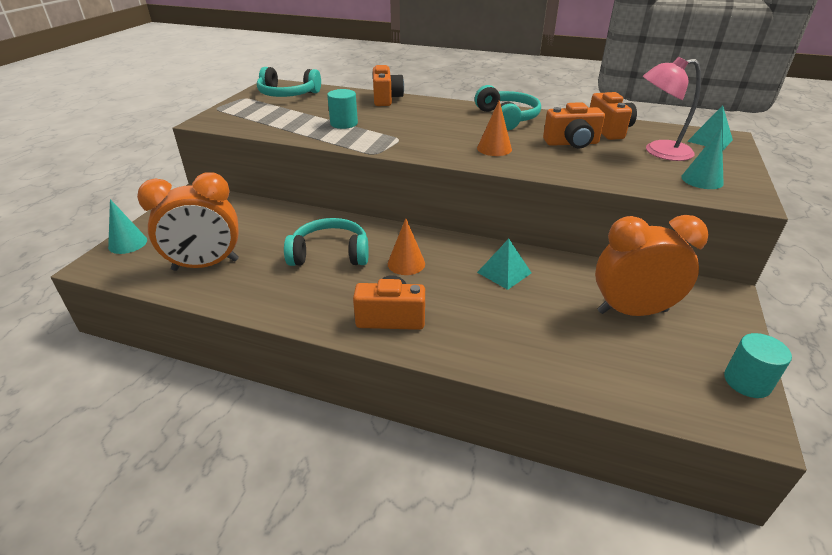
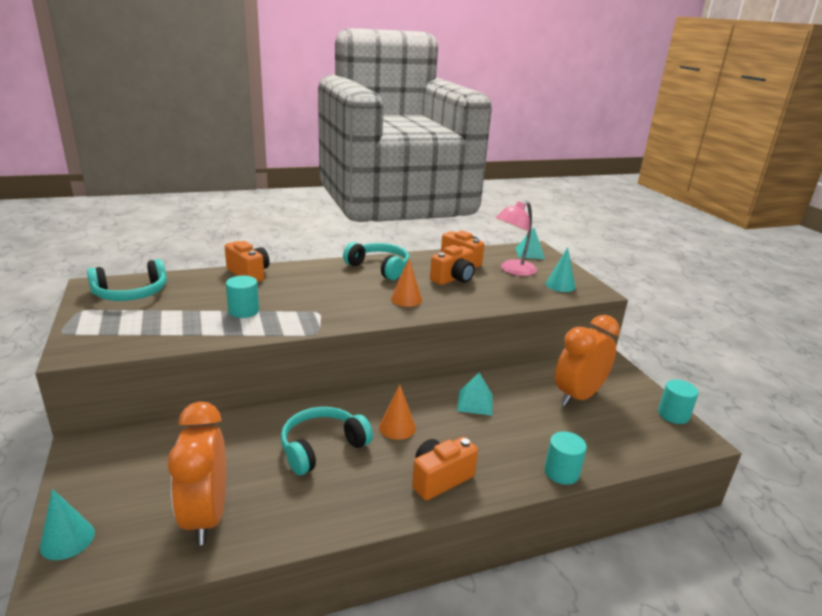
camera: 40 degrees left, 10 degrees down
(206, 265) = (206, 516): orange clock -> orange clock turned 135 degrees clockwise
(515, 368) = (561, 472): none -> turquoise cylinder

